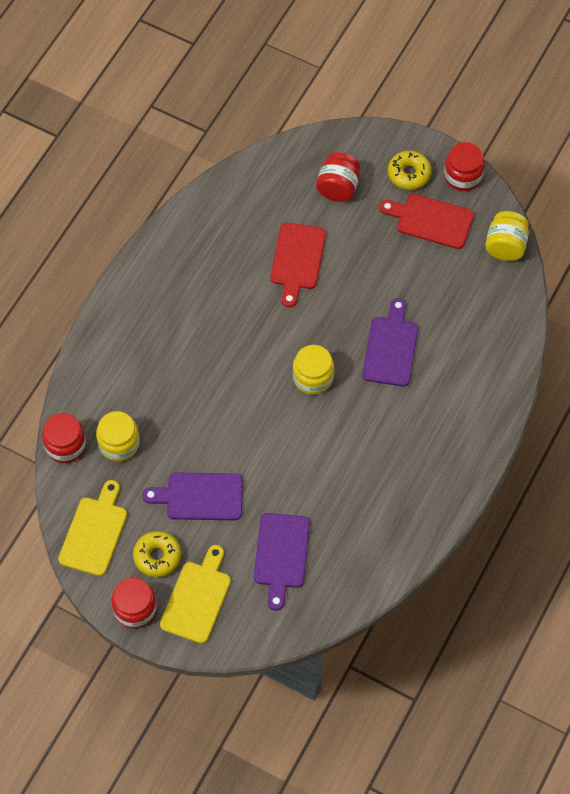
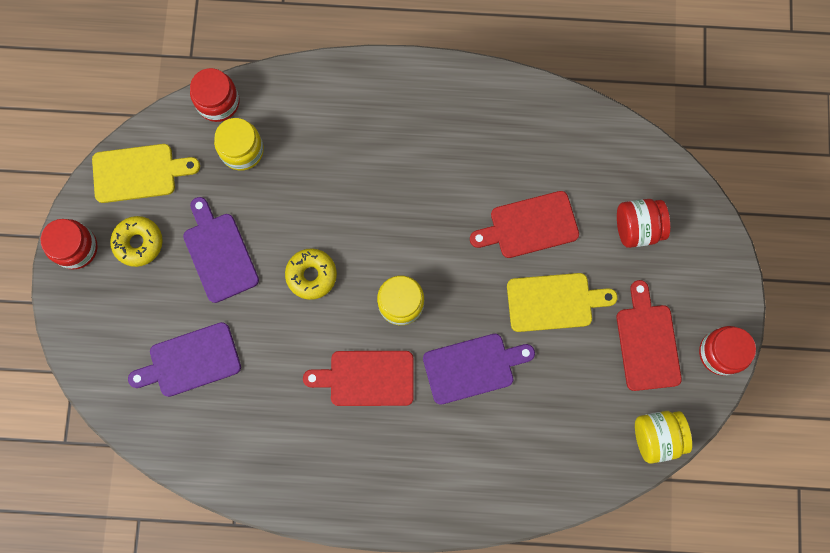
camera: 65 degrees right, 15 degrees up
(197, 598) = (111, 301): yellow cutting board -> yellow cutting board (554, 302)
(362, 427) = (367, 378): none -> red cutting board
(409, 174) = (692, 294): yellow donut -> yellow donut (311, 275)

